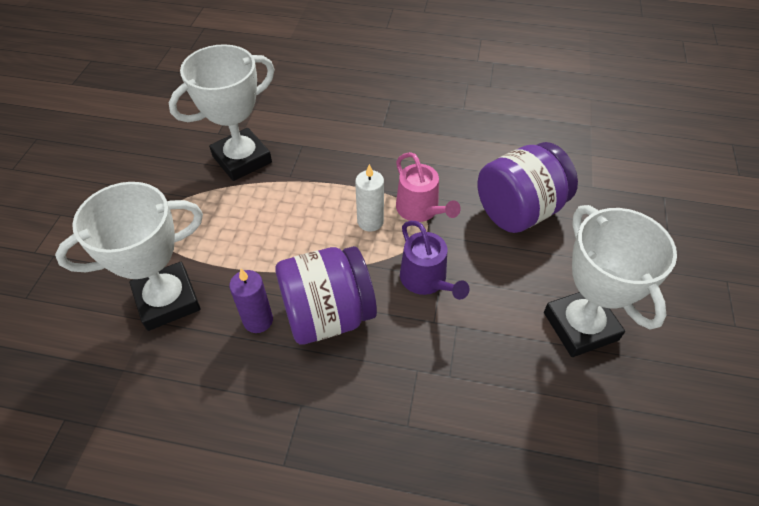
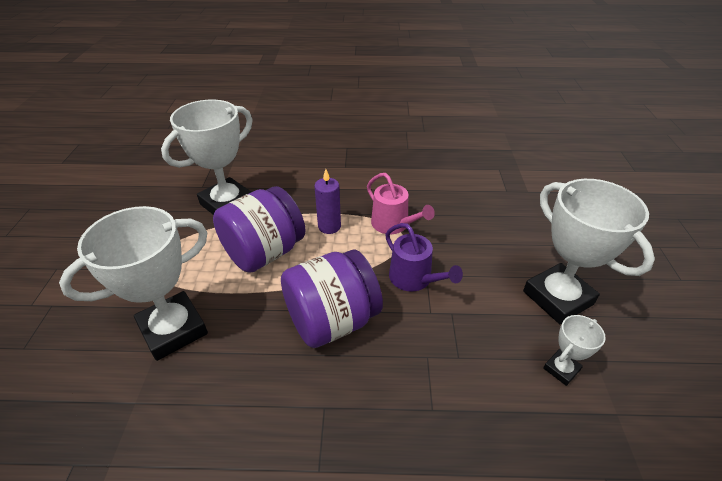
camera: 10 degrees left, 10 degrees down
(258, 320) = (266, 335): purple candle -> purple candle (329, 226)
(370, 221) = (352, 239): white candle -> none
(519, 211) = (475, 215): purple jar -> purple jar (264, 252)
(555, 406) = (561, 369): none -> white trophy

